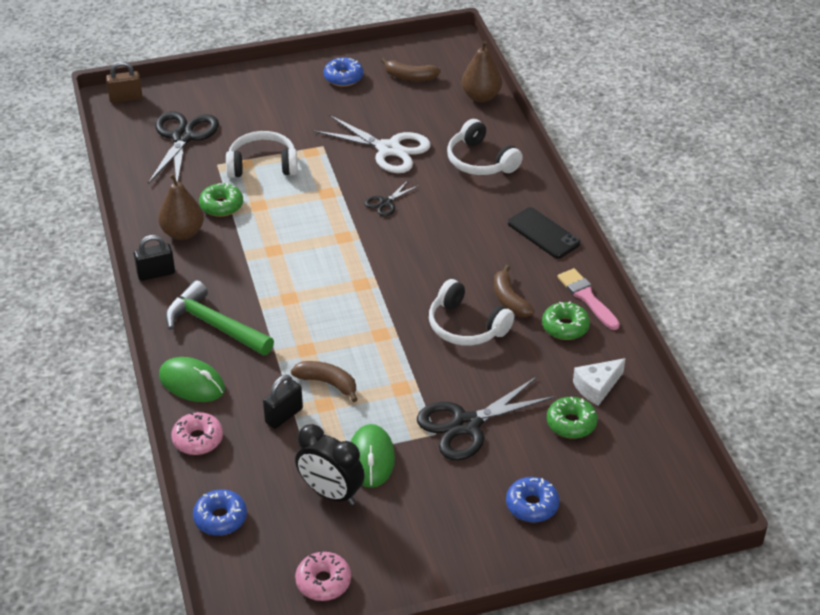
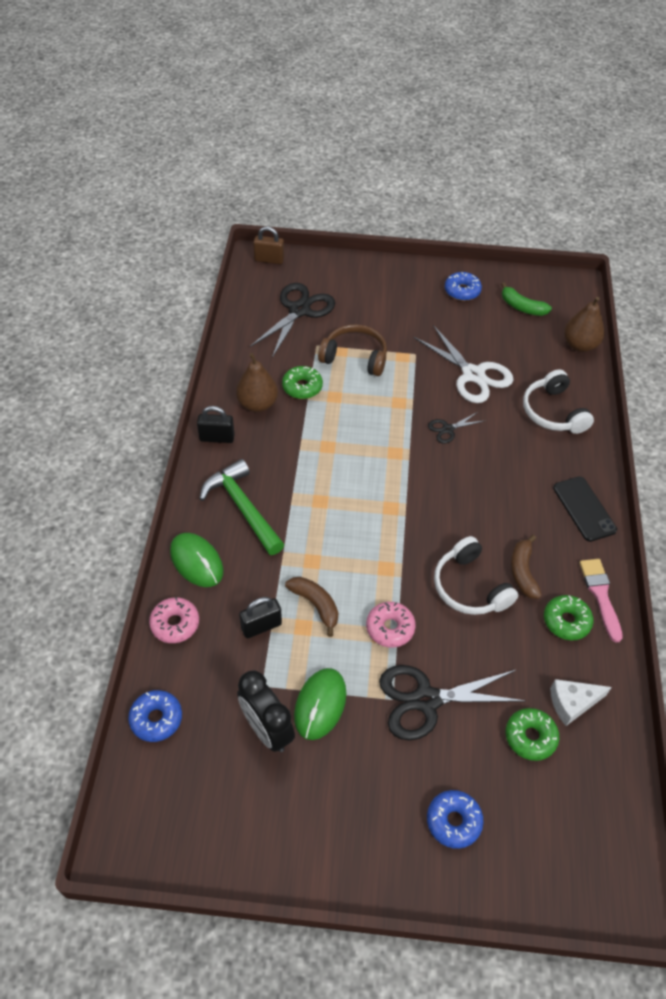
camera: 20 degrees right, 10 degrees up
(262, 165) = (355, 357): white headphones -> brown headphones
(323, 582) = (216, 831): pink donut -> pink donut (390, 628)
(410, 77) = (522, 307): brown banana -> green banana

